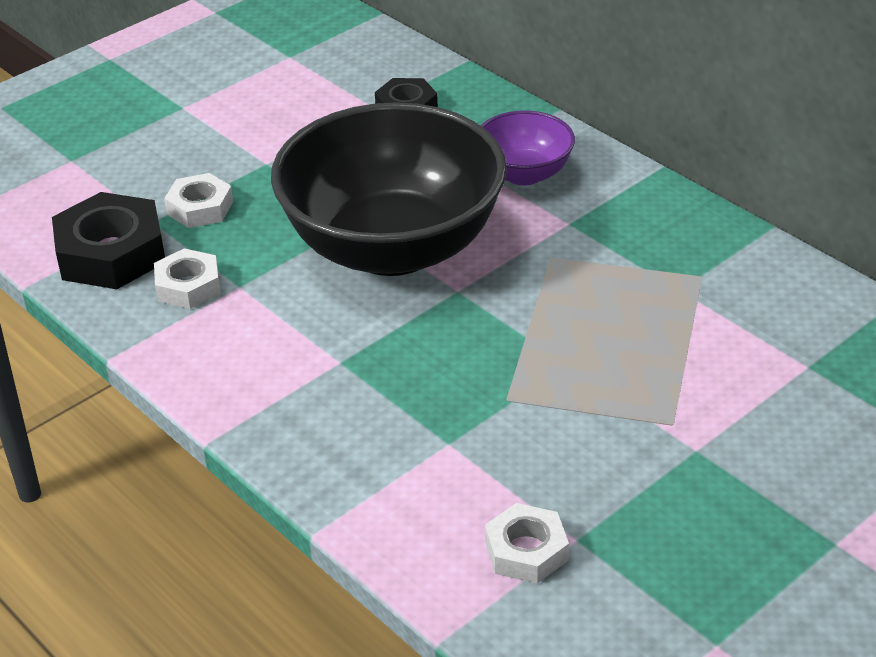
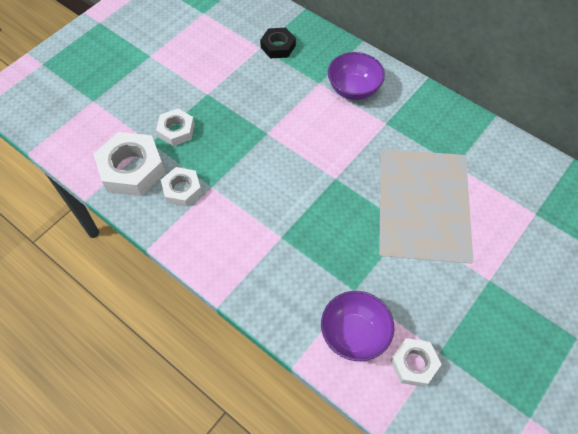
camera: 10 degrees left, 20 degrees up
(111, 253) = (132, 169): black nut -> white nut
(393, 247) = (292, 150): black bowl -> none
(431, 501) = (354, 334): none -> purple bowl

